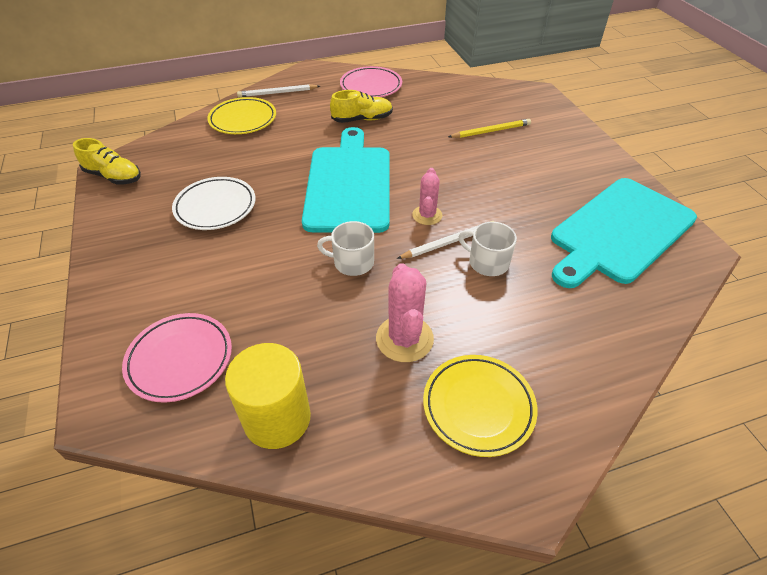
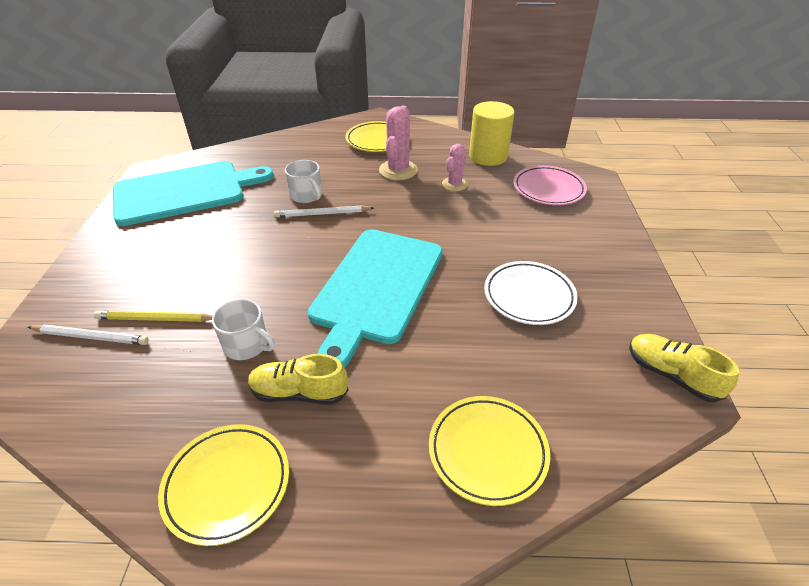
camera: 160 degrees left, 5 degrees down
(277, 93) = (410, 523): white pencil -> white pencil (91, 337)
(352, 262) = (410, 217): white mug -> white mug (247, 345)
(371, 86) = (227, 485): pink plate -> yellow plate
(427, 215) = (322, 238): pink cactus -> pink cactus (454, 184)

